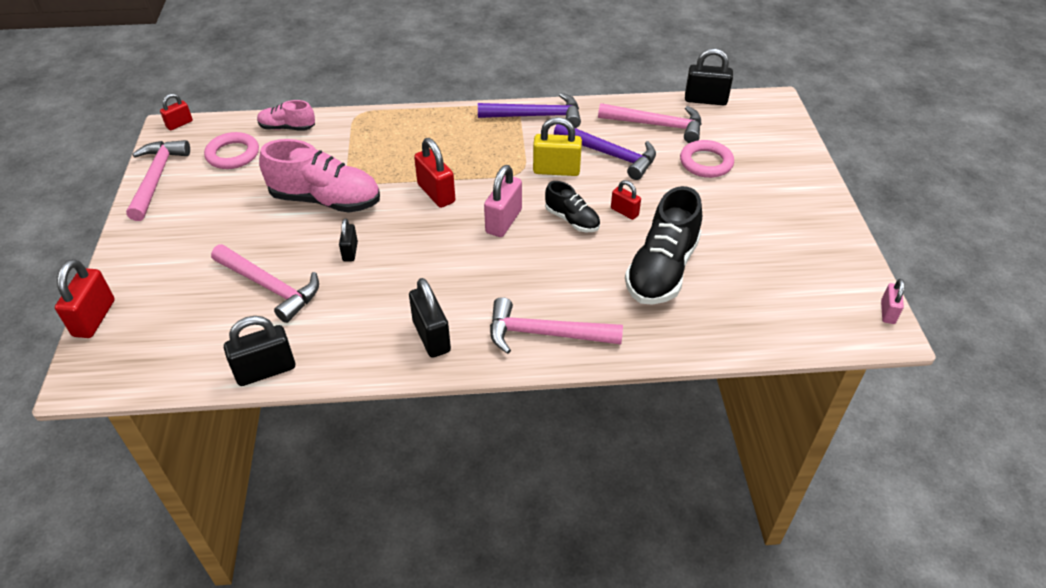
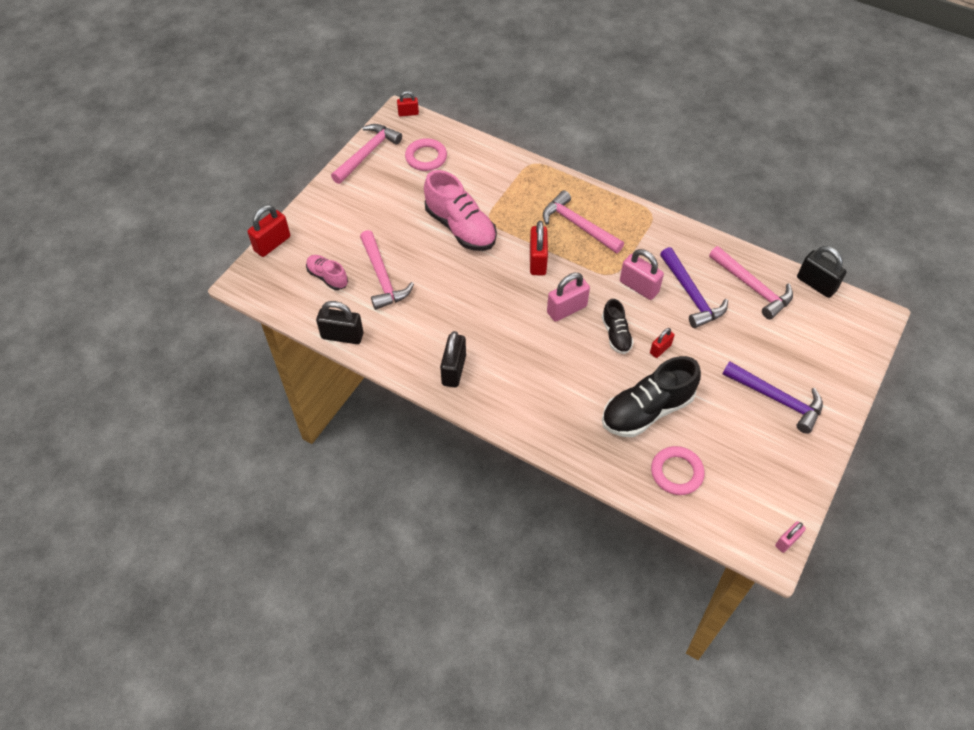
camera: 35 degrees right, 10 degrees up
(287, 128) = (476, 152): pink shoe -> pink shoe (327, 277)
(350, 251) = (448, 277): black padlock -> none
(536, 116) = (663, 230): purple hammer -> purple hammer (777, 399)
(545, 334) = (526, 411): pink hammer -> pink hammer (578, 225)
(556, 170) = (639, 287): yellow padlock -> pink padlock
(624, 212) = (660, 349): red padlock -> red padlock turned 60 degrees clockwise
(706, 162) = (762, 341): pink ring -> pink ring (676, 472)

